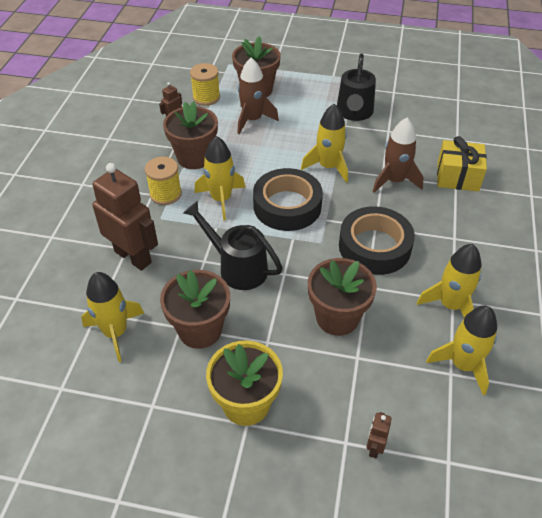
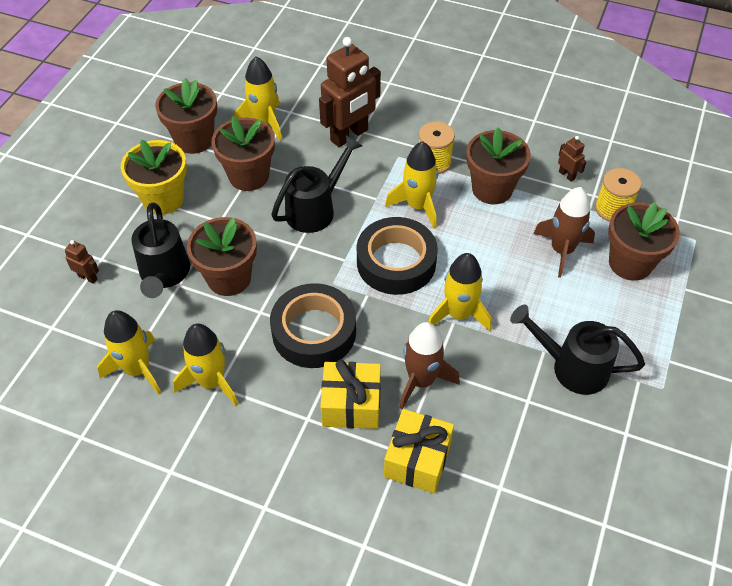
camera: 100 degrees right, 5 degrees up
(146, 397) = (194, 139): none -> brown flower pot
(349, 373) = (164, 275): none -> black watering can
(431, 215) = (351, 405): none -> yellow gift

